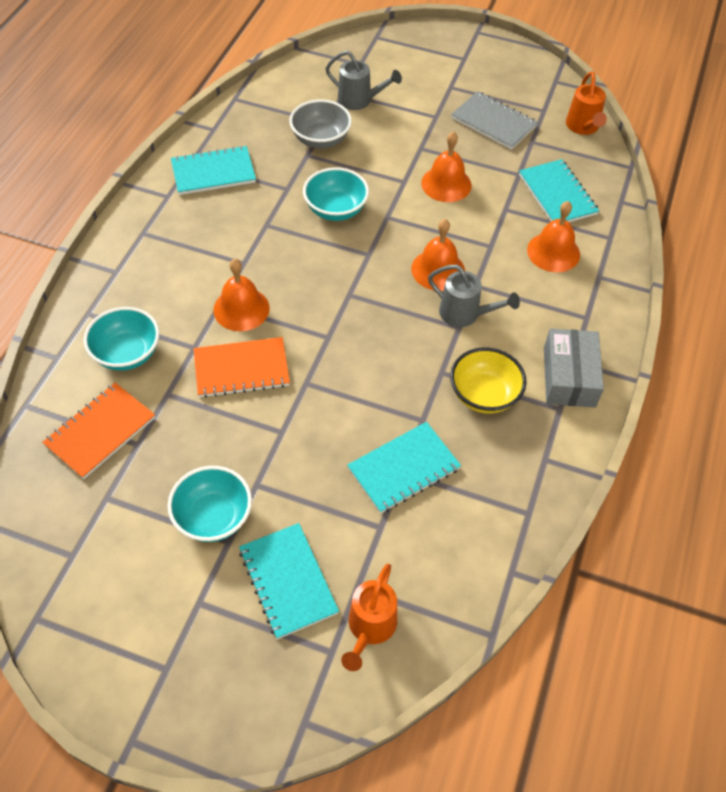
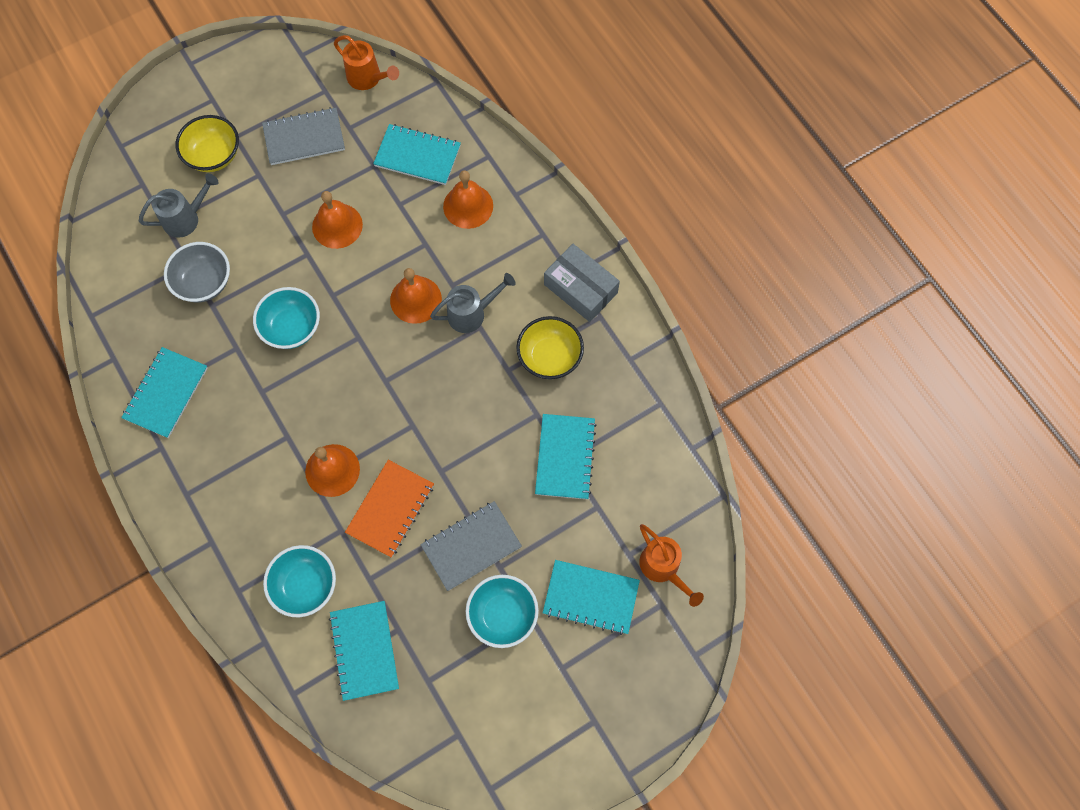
camera: 50 degrees left, 15 degrees up
(100, 432) = (365, 650): orange notebook -> turquoise notebook
(257, 450) = (471, 546): none -> grey notebook
(423, 85) = (214, 155): none -> yellow bowl

